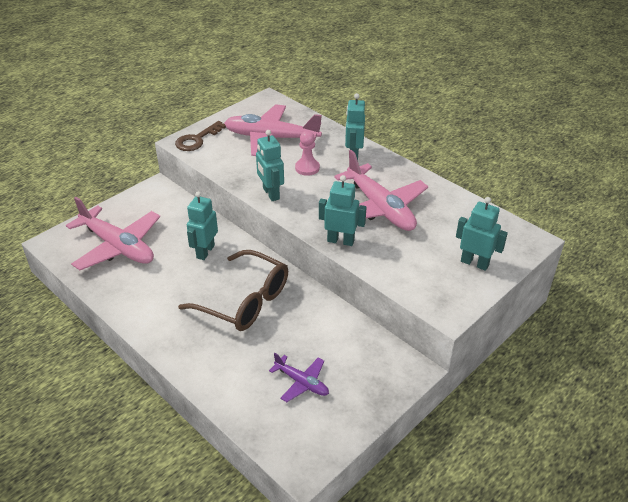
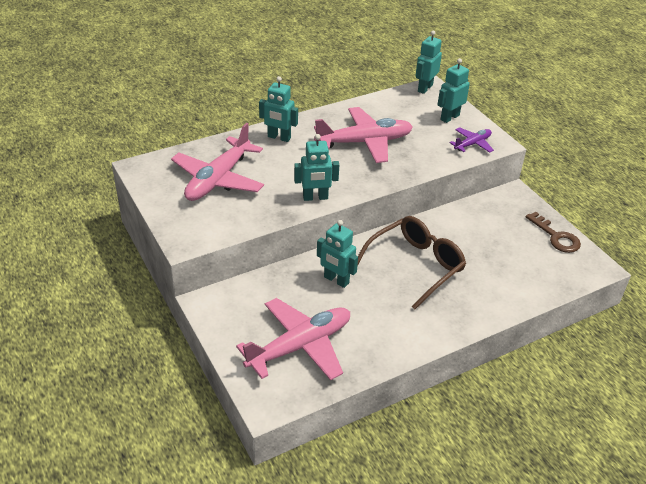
camera: 75 degrees left, 0 degrees up
(197, 139) = (188, 230): brown key -> brown key (556, 237)
(302, 382) = (518, 251): purple plane -> purple plane (472, 144)
(307, 168) = (284, 168): pink pawn -> none
(340, 241) = (401, 172): turquoise robot -> turquoise robot (425, 88)

